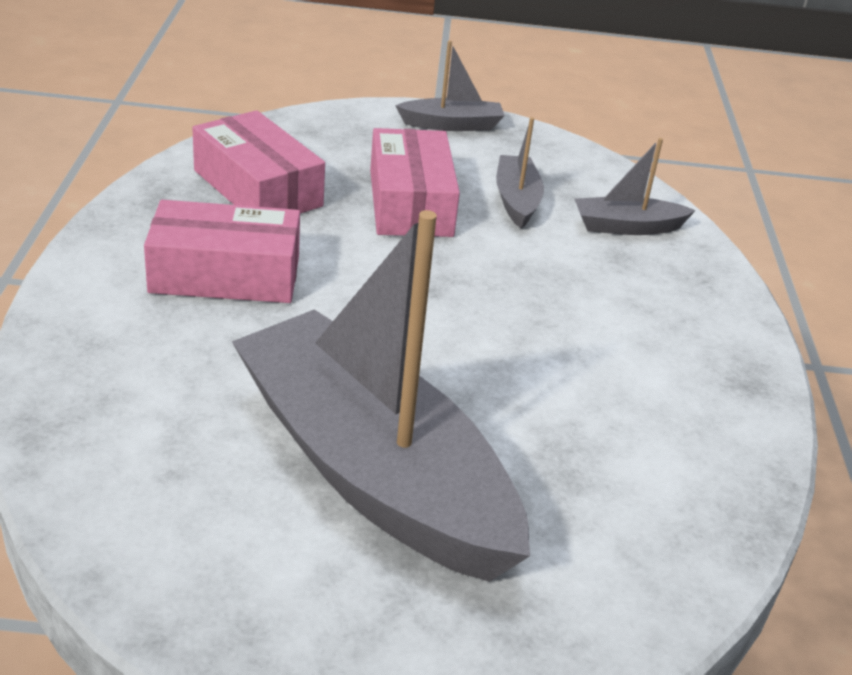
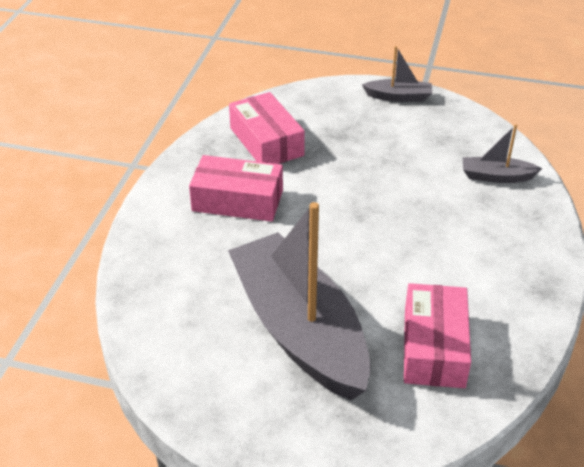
camera: 15 degrees right, 5 degrees up
(410, 203) = (359, 155): pink box -> pink box (434, 347)
(516, 200) = (428, 155): grey boat -> none

